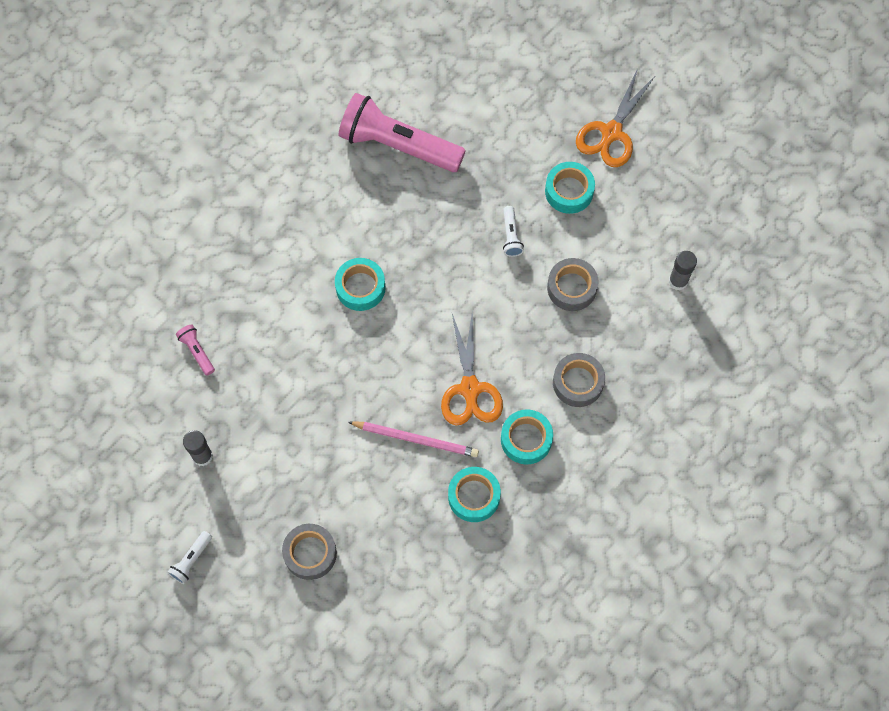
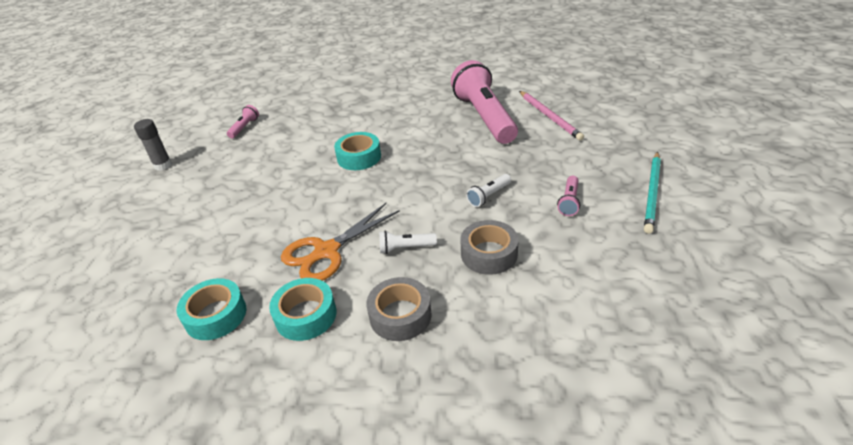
camera: 55 degrees right, 30 degrees down
(191, 560) = (68, 201): white flashlight -> white flashlight (405, 248)
(310, 553) = (100, 251): grey tape -> none
(416, 439) = (251, 249): pink pencil -> pink pencil (549, 117)
(569, 191) = (569, 202): turquoise tape -> pink flashlight
(611, 132) = (652, 193): orange scissors -> turquoise pencil
(678, 281) = (592, 321): grey glue stick -> none

